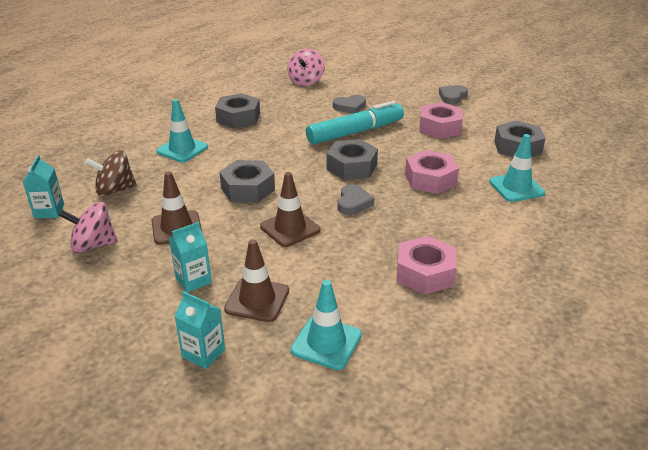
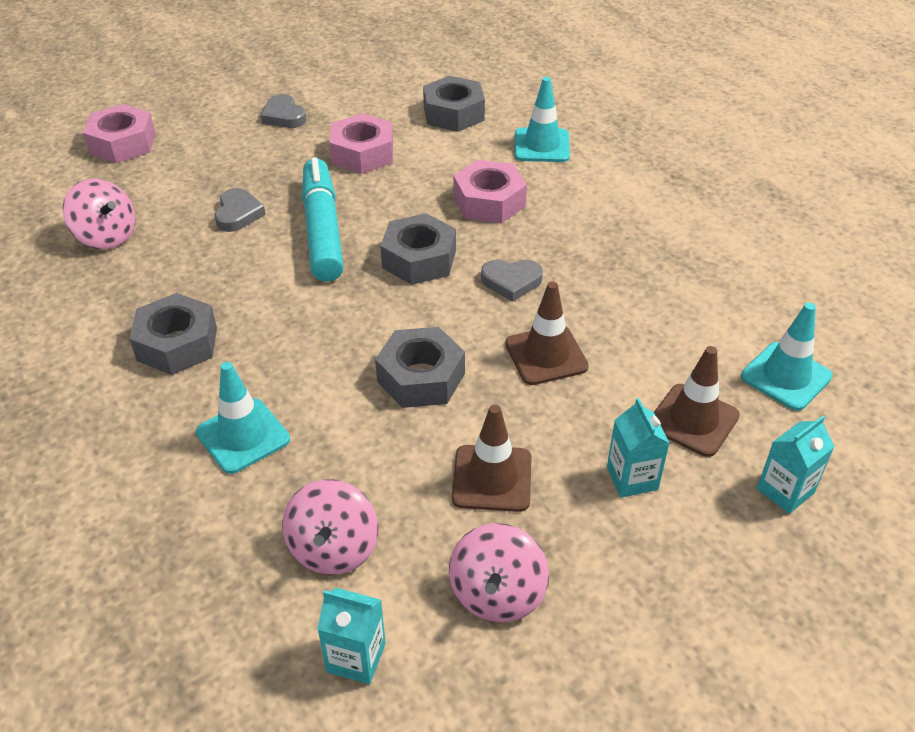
camera: 70 degrees left, 10 degrees up
(115, 190) = (333, 548): brown spinning top -> pink spinning top
(353, 203) = (511, 282): grey heart -> grey heart turned 150 degrees clockwise
(425, 273) = (682, 266): pink nut -> pink nut (122, 143)

